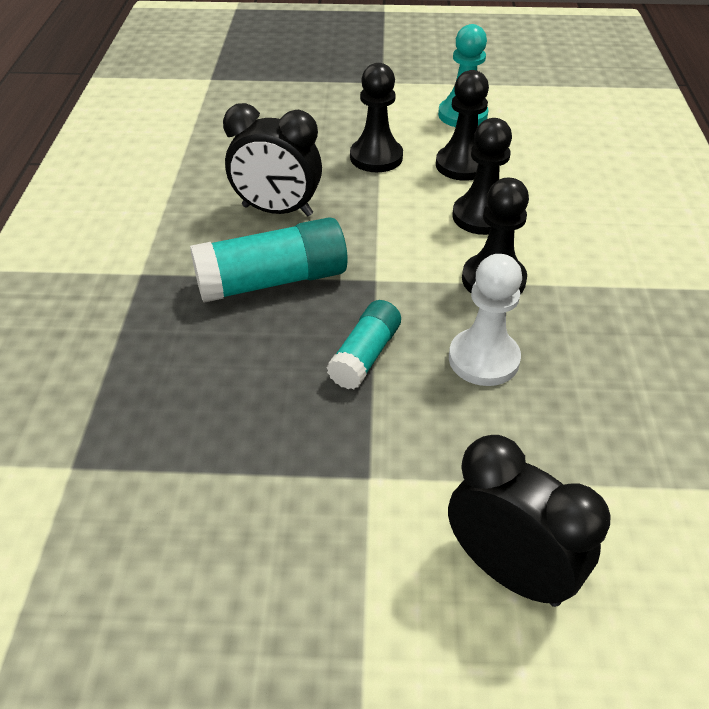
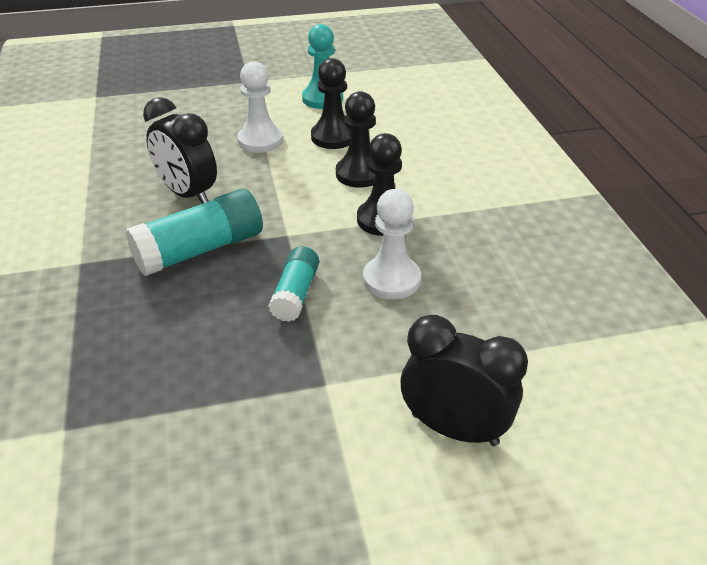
camera: 15 degrees left, 5 degrees down
(277, 211) = (188, 194): black clock -> black clock turned 45 degrees clockwise
(376, 157) = (260, 141): black pawn -> white pawn

